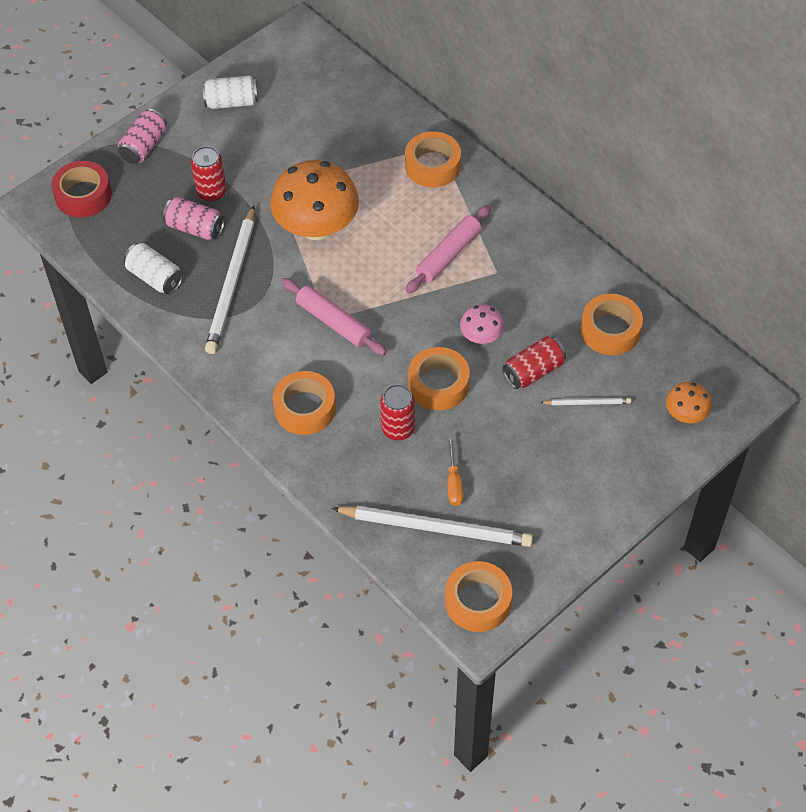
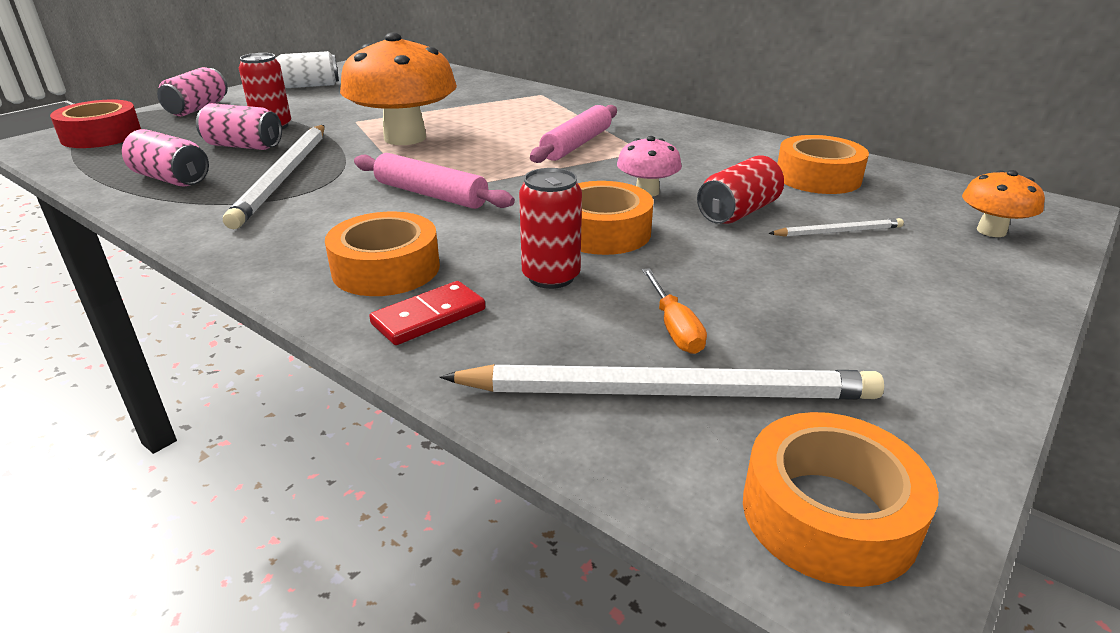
camera: 10 degrees left, 25 degrees down
(155, 277) = (171, 179): white can -> pink can
(328, 456) = (429, 317): none -> red domino
(432, 166) = (538, 102): orange tape -> none

